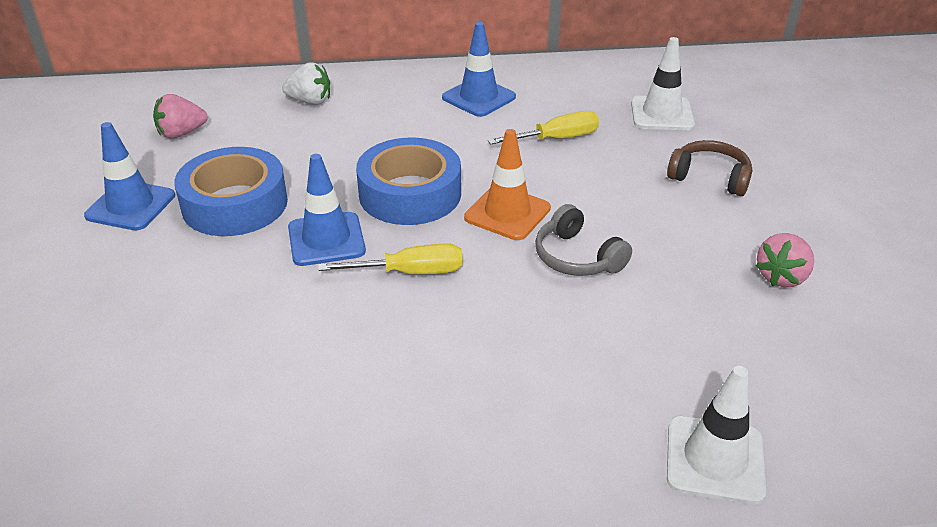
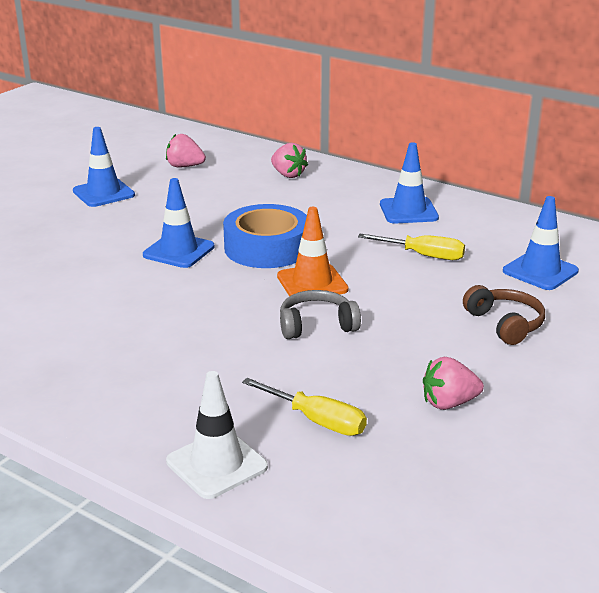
camera: 40 degrees right, 10 degrees down
(235, 204) = (157, 213): blue tape -> none
(310, 101) = (288, 175): white strawberry -> pink strawberry
(411, 272) = (199, 288): yellow screwdriver -> yellow screwdriver (318, 421)
(577, 257) = (317, 326): grey headphones -> grey headphones turned 75 degrees clockwise
(661, 114) = (540, 271): white traffic cone -> blue traffic cone

